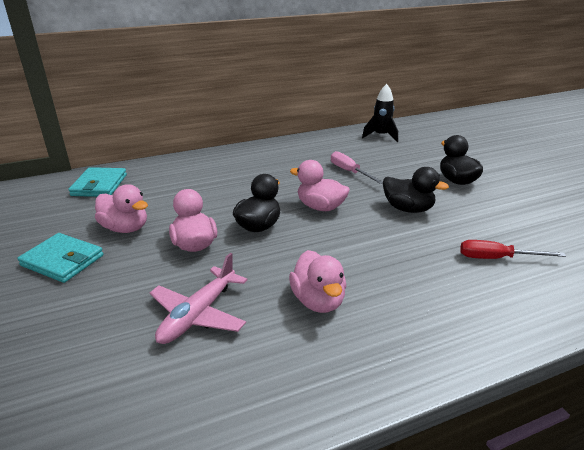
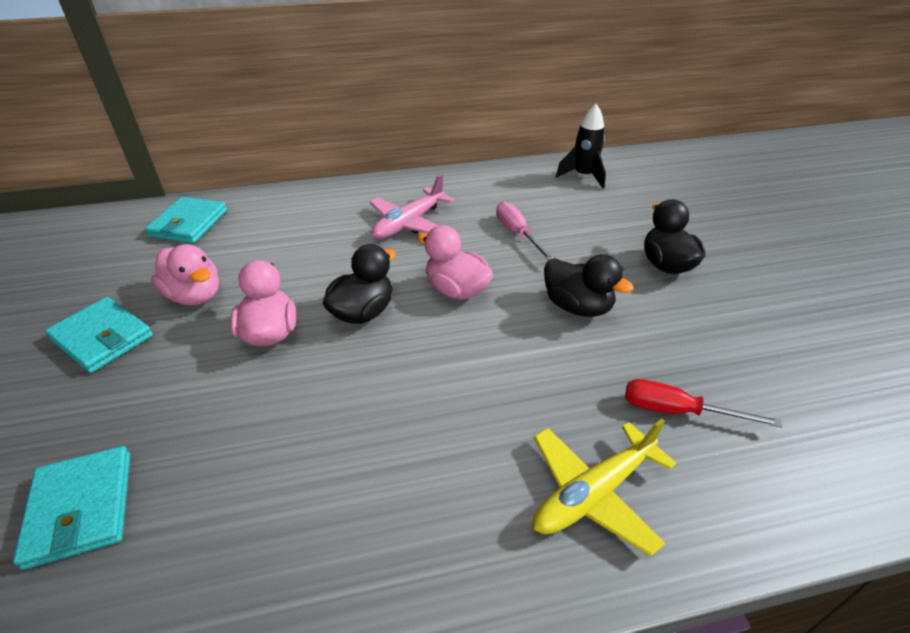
camera: 10 degrees right, 10 degrees up
(96, 363) = (81, 508): none -> turquoise wallet
(198, 314) = (233, 449): pink plane -> pink plane (409, 223)
(318, 301) = (396, 450): pink duck -> none
(461, 308) = (593, 493): none -> yellow plane

